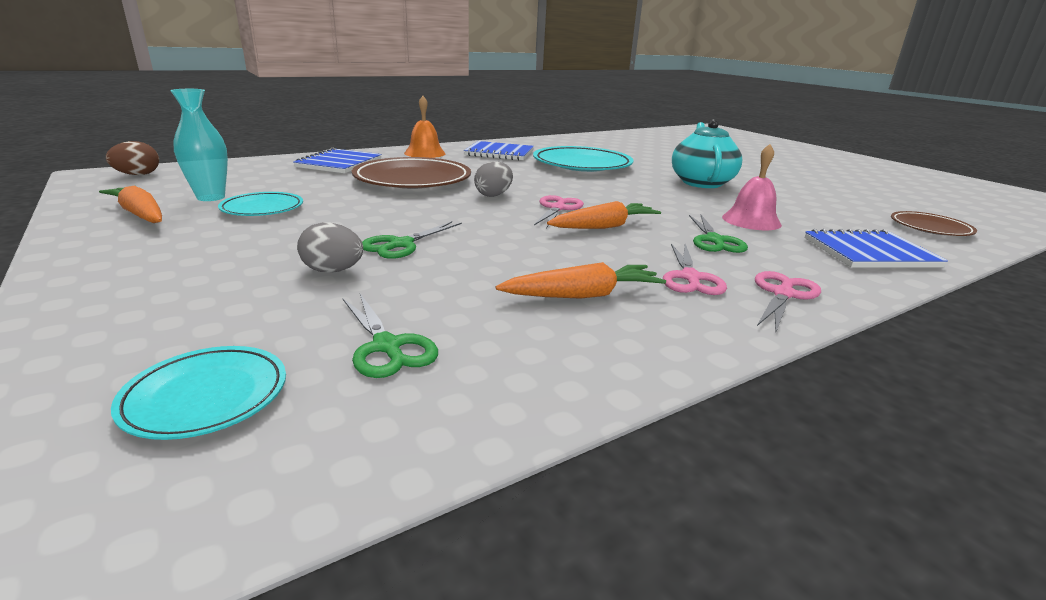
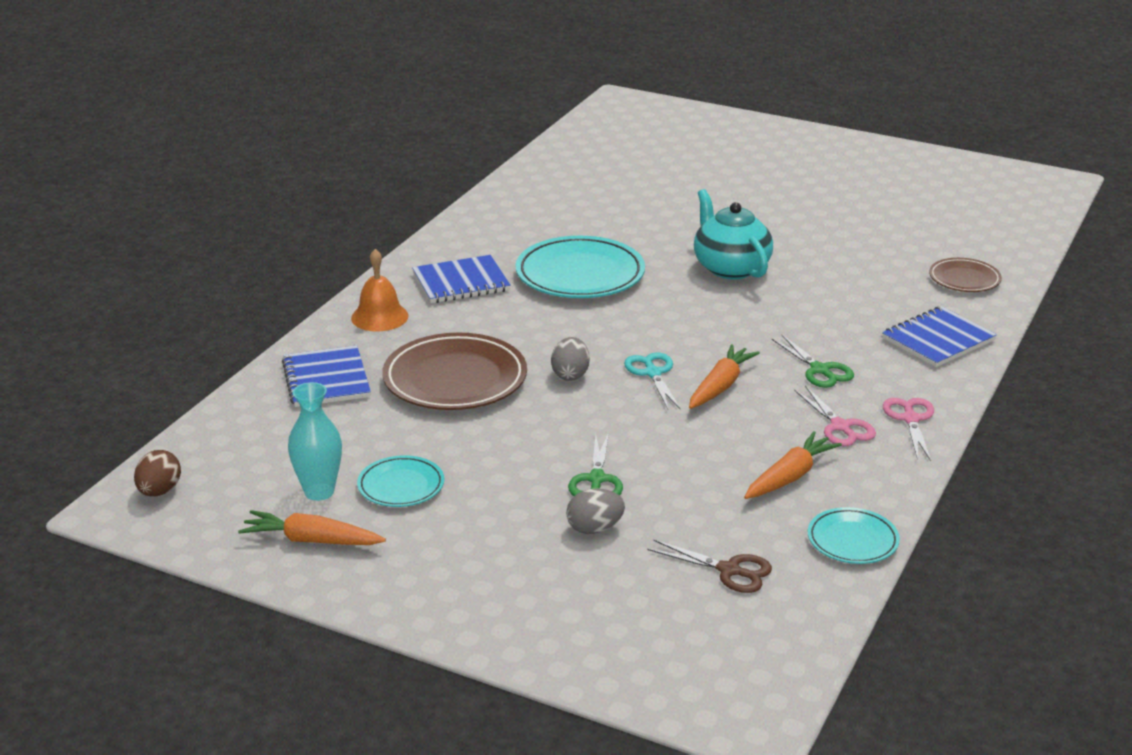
camera: 30 degrees left, 5 degrees up
(206, 396) = (687, 641): turquoise plate -> turquoise plate (852, 540)
(387, 346) = (729, 570): green scissors -> brown scissors
(558, 208) = (653, 373): pink scissors -> turquoise scissors
(751, 220) = (825, 325): pink bell -> none

